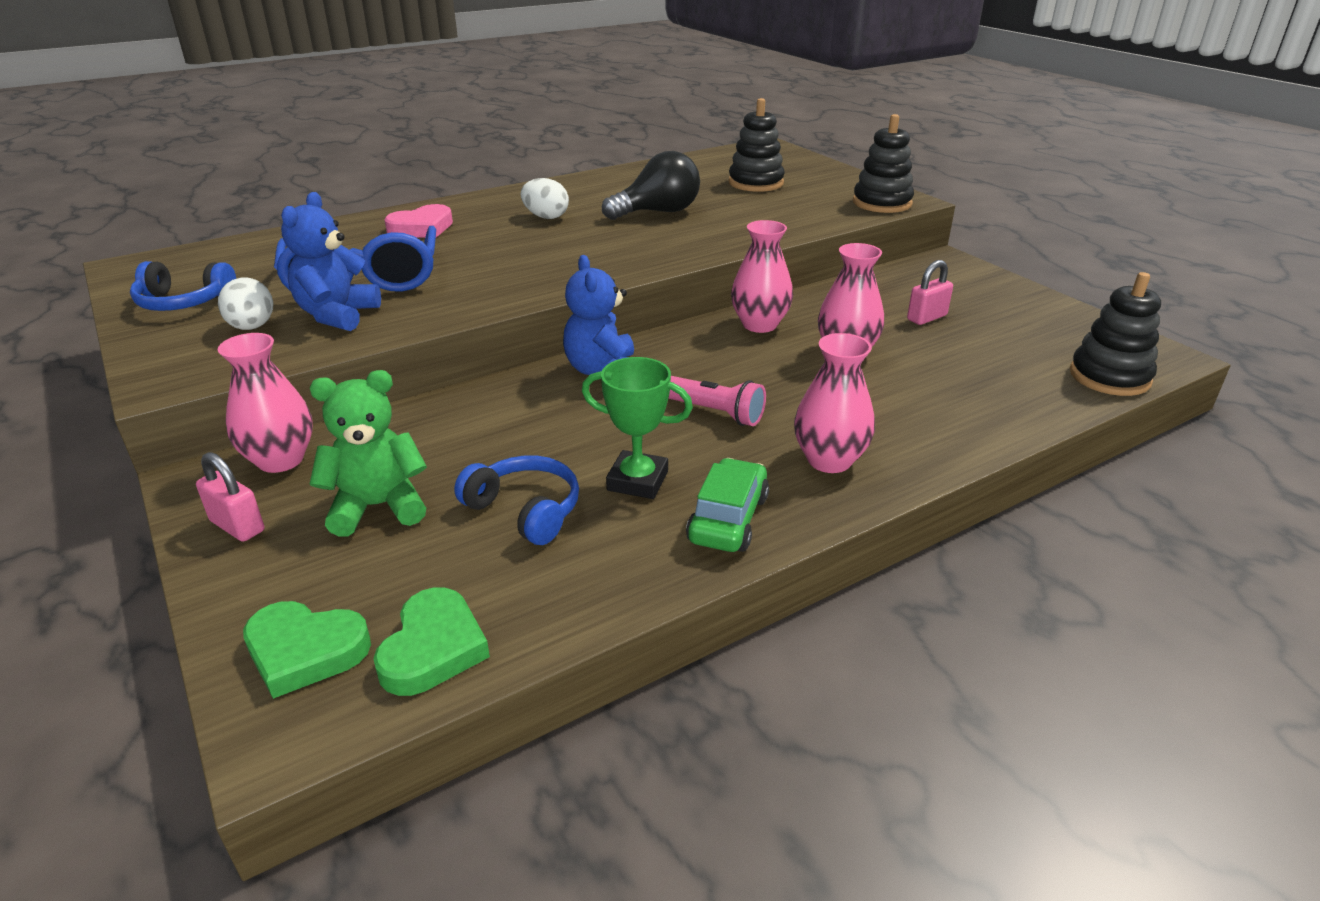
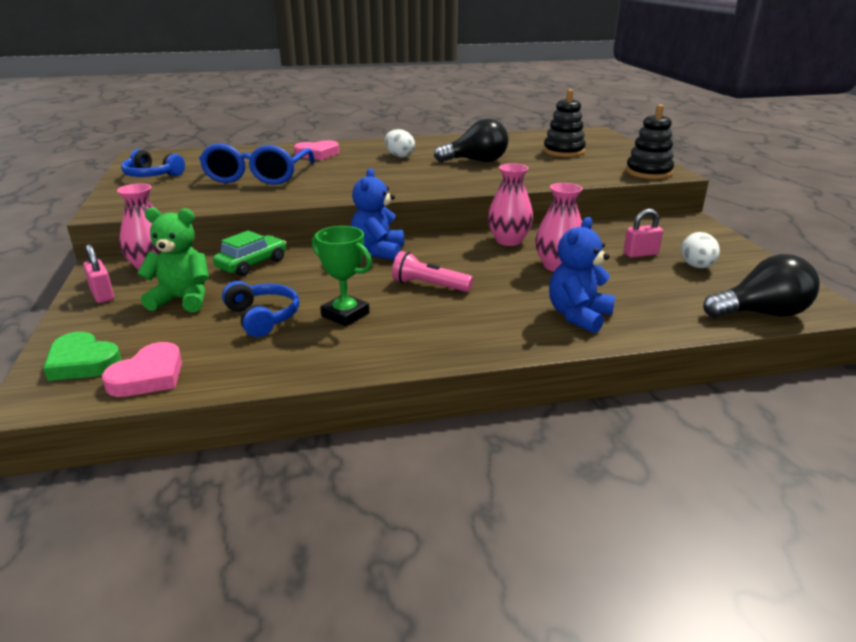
camera: 20 degrees right, 5 degrees down
(252, 327) = (175, 192): white egg -> white egg (696, 266)
(337, 315) = (225, 192): blue teddy bear -> blue teddy bear (578, 316)
(433, 648) = (149, 376): green heart -> pink heart
(712, 412) = (429, 285): pink flashlight -> pink flashlight turned 150 degrees clockwise
(728, 519) = (384, 347): green car -> green car (252, 264)
(829, 460) = (485, 327): pink vase -> none
(1109, 377) = (761, 313): black stacking toy -> black light bulb

